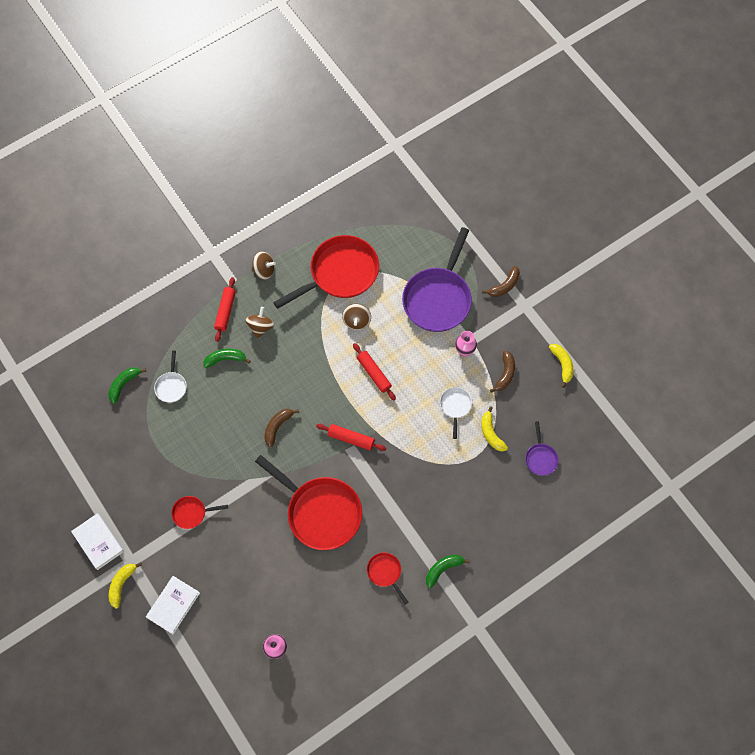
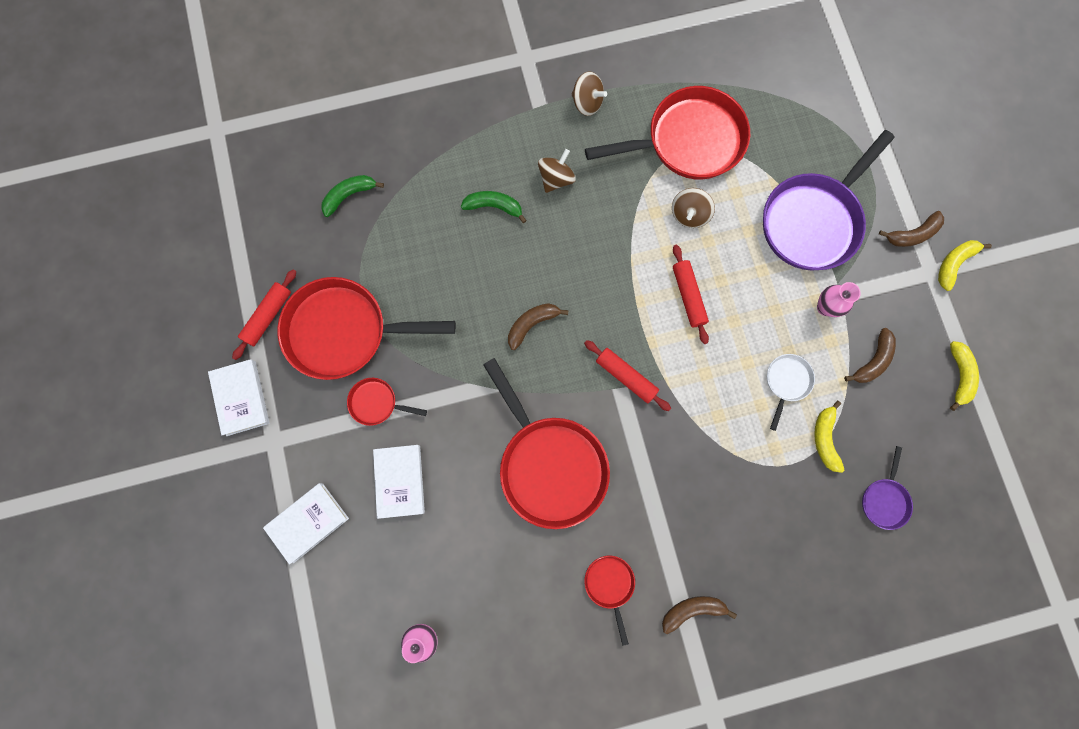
camera: 20 degrees right, 10 degrees up
(122, 584) = (251, 467): yellow banana -> yellow banana (953, 264)
(153, 474) = (344, 331): none -> red pan
(171, 386) = (410, 219): white pan -> none
(225, 311) = (516, 142): red rolling pin -> red rolling pin (268, 316)
(225, 557) = (400, 481): none -> white book
(443, 569) = (692, 610): green banana -> brown banana

